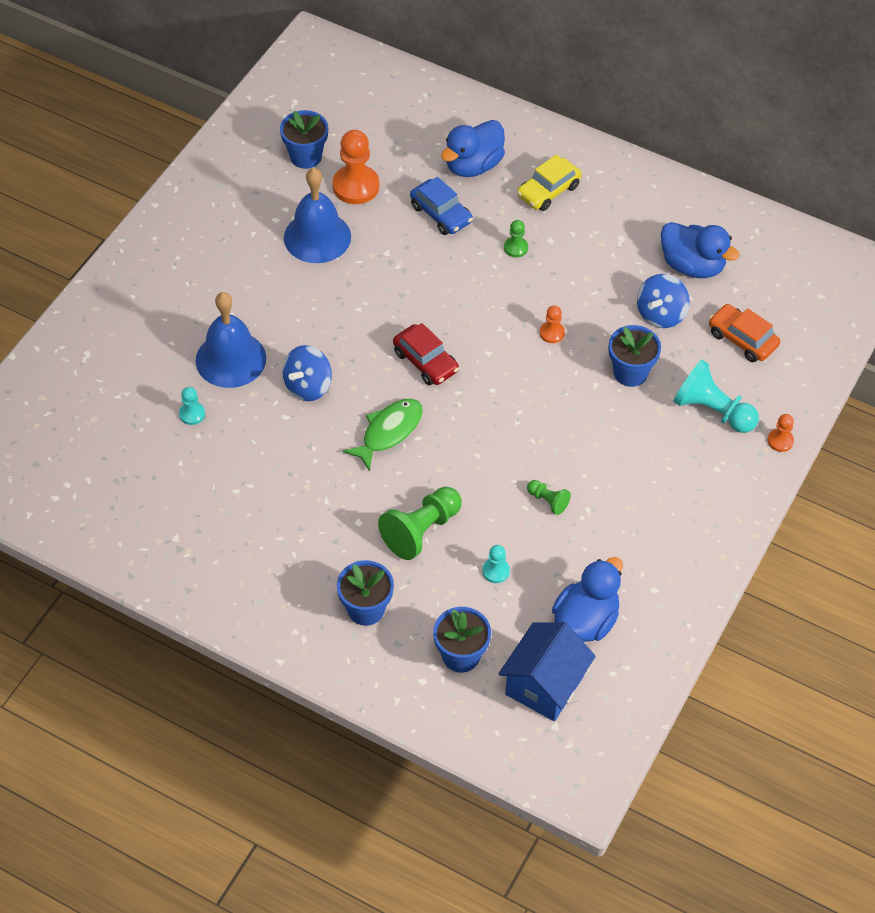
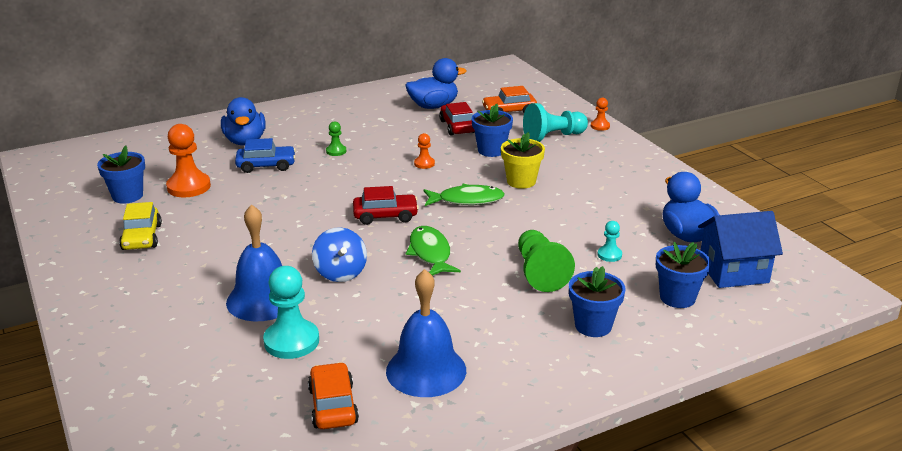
camera: 55 degrees left, 25 degrees down
(137, 488) = (333, 405): none -> orange car
(192, 414) = (291, 341): turquoise pawn -> turquoise pawn, size x1.97
(317, 237) = (207, 218): blue bell -> blue bell (426, 370)
(507, 408) = (467, 200): none -> green fish
(544, 685) = (733, 271): blue house -> blue house turned 75 degrees counterclockwise
(548, 191) = (307, 126): yellow car -> yellow car (142, 237)
(548, 501) = (566, 213): green pawn -> none
(583, 432) = (521, 181): none -> yellow flower pot
(661, 314) = (457, 126): blue spinning top -> red car

